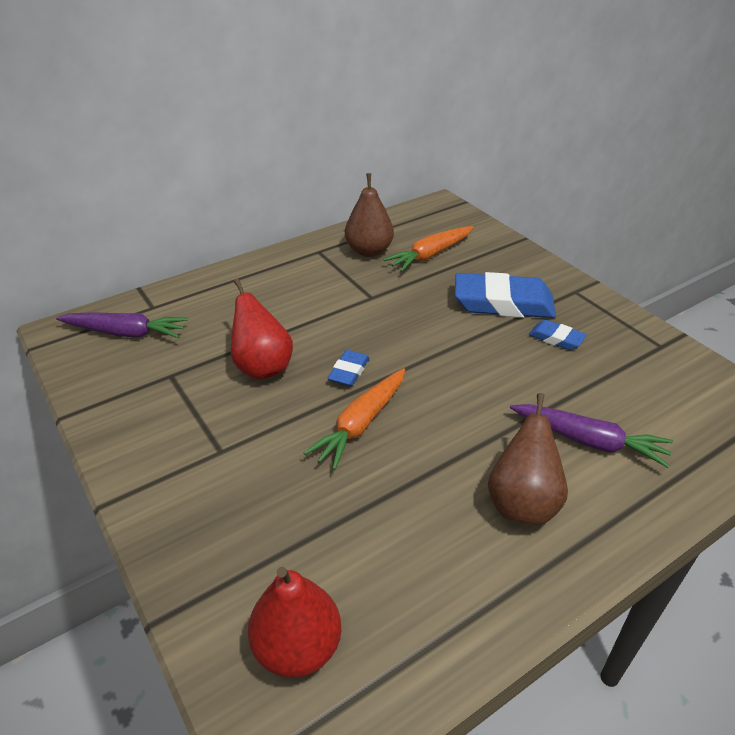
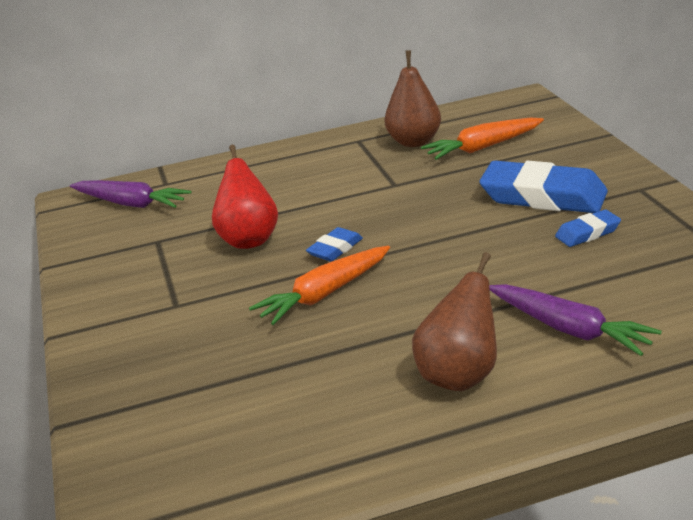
camera: 20 degrees right, 10 degrees down
(297, 647) = (174, 460): red pear -> none
(556, 338) = (587, 233): blue eraser -> blue eraser turned 75 degrees counterclockwise

